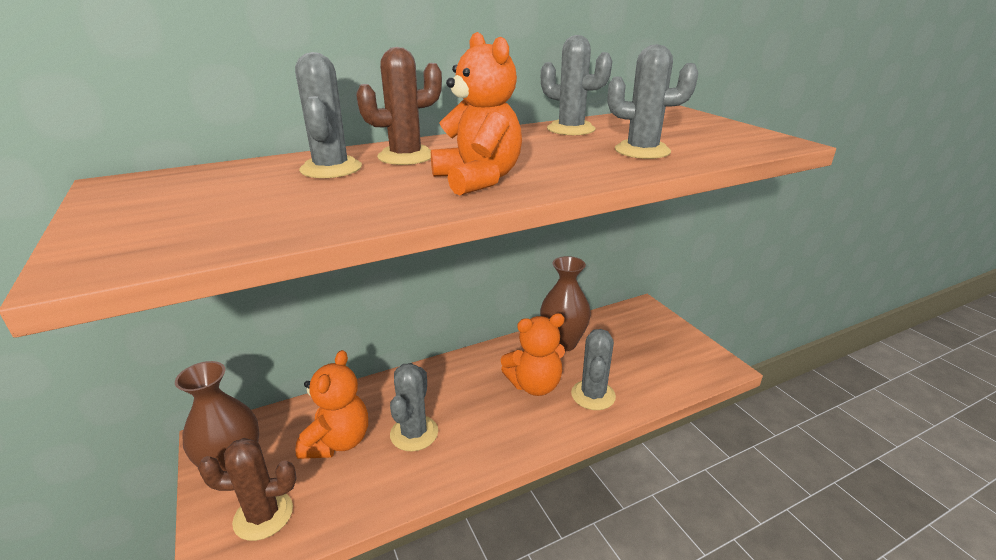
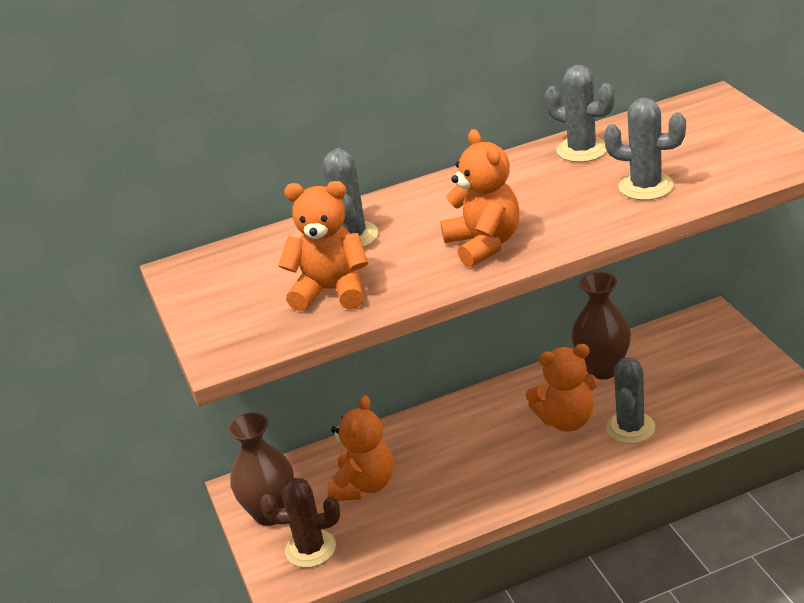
camera: 10 degrees right, 5 degrees up
(286, 208) = (331, 291): none -> orange teddy bear
(406, 156) = (415, 213): brown cactus -> none
(414, 433) = (439, 474): grey cactus -> none

